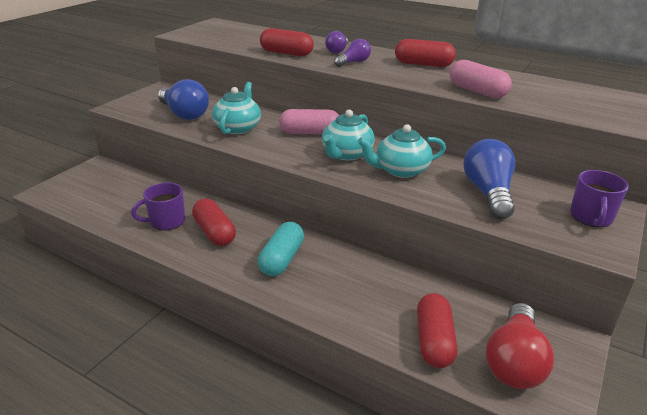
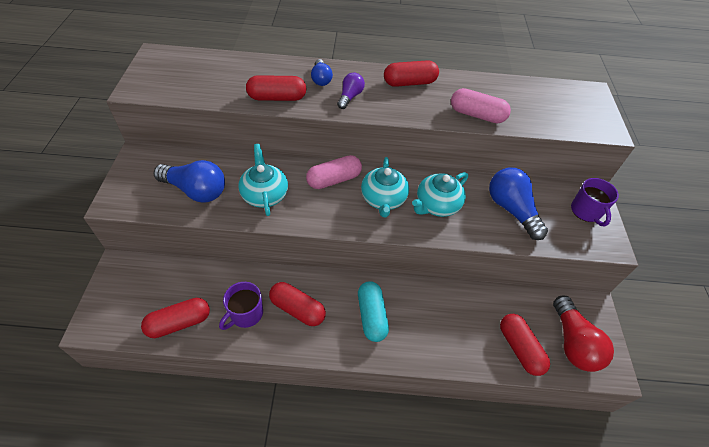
camera: 30 degrees left, 20 degrees up
(108, 210) = (179, 323): none -> red capsule
(337, 51) = (321, 79): purple light bulb -> blue light bulb

